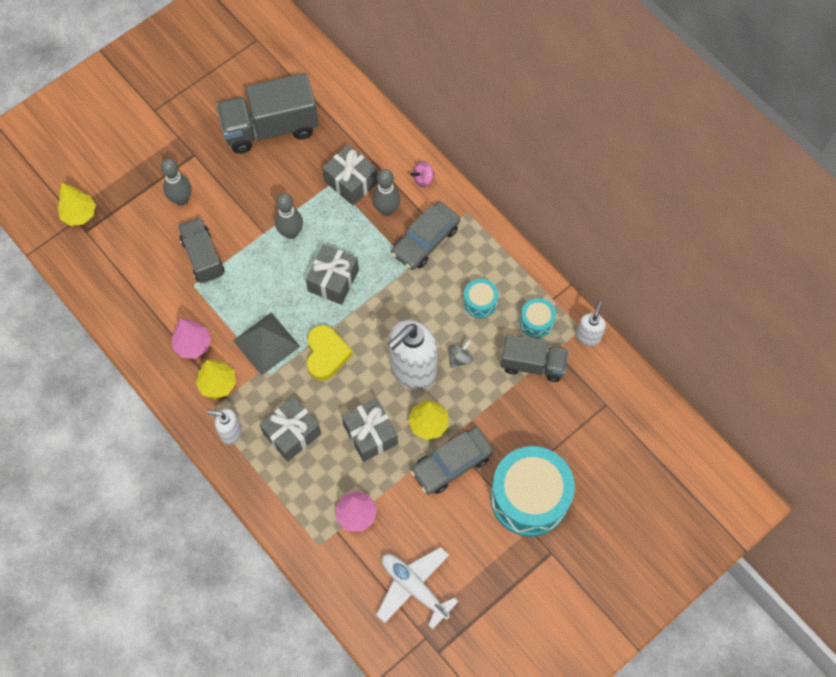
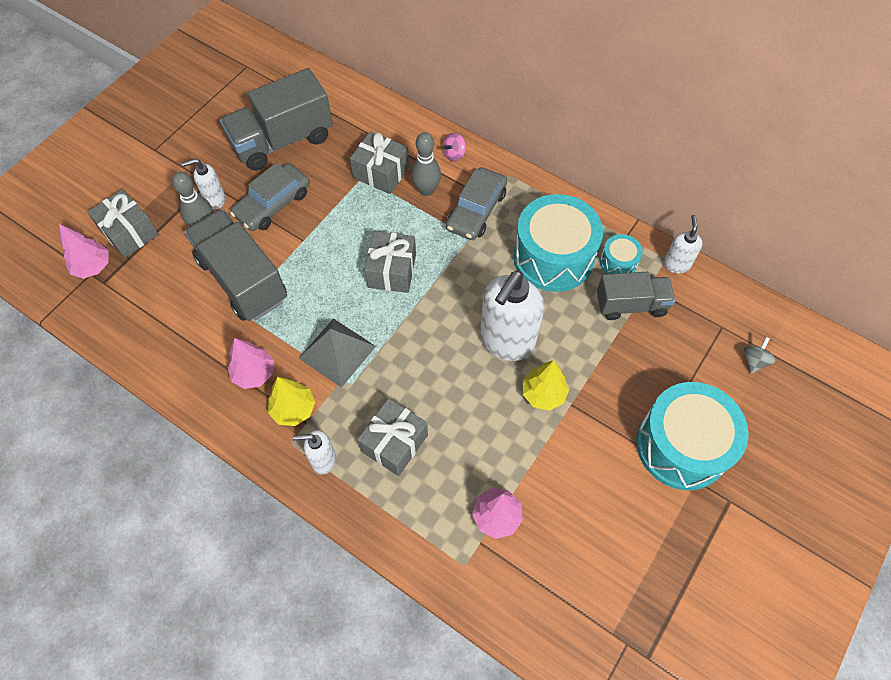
camera: 15 degrees left, 5 degrees down
(79, 214) = (93, 267): yellow tree -> pink tree
(196, 174) = (215, 199): none -> white soap dispenser
(203, 257) = (242, 279): grey truck -> grey truck, size x1.59
(291, 233) = (332, 234): grey bowling pin -> none
(326, 355) = (407, 348): yellow heart -> none
(370, 434) = (483, 421): grey gift -> grey gift (129, 233)
(414, 587) = (592, 585): white plane -> none
(451, 464) = (584, 430): grey car -> grey car (273, 204)
(459, 358) = (552, 317): grey spinning top -> grey spinning top (754, 361)
(480, 302) = (553, 257): turquoise drum -> turquoise drum, size x2.18

